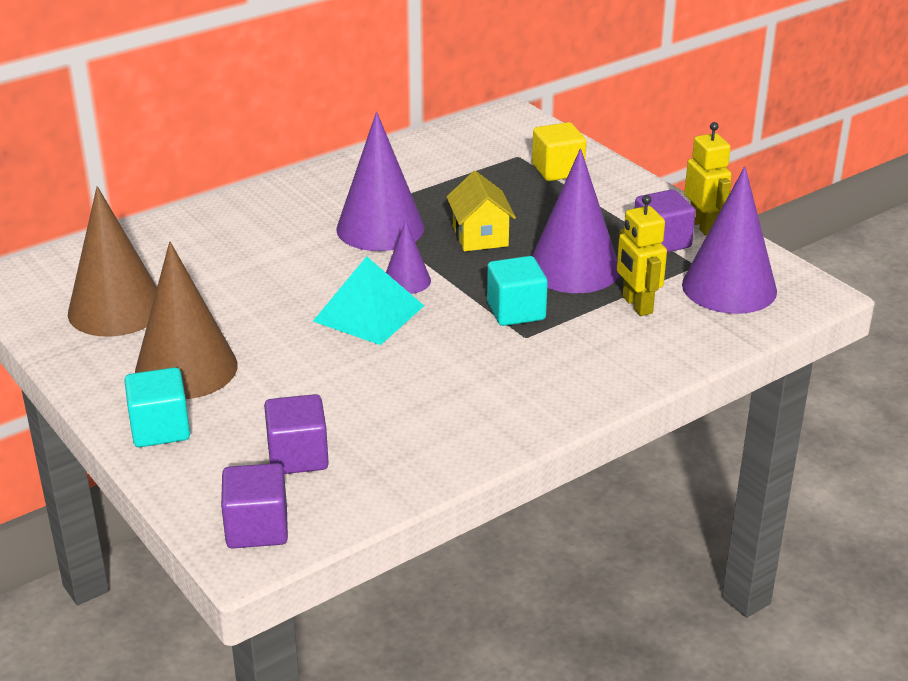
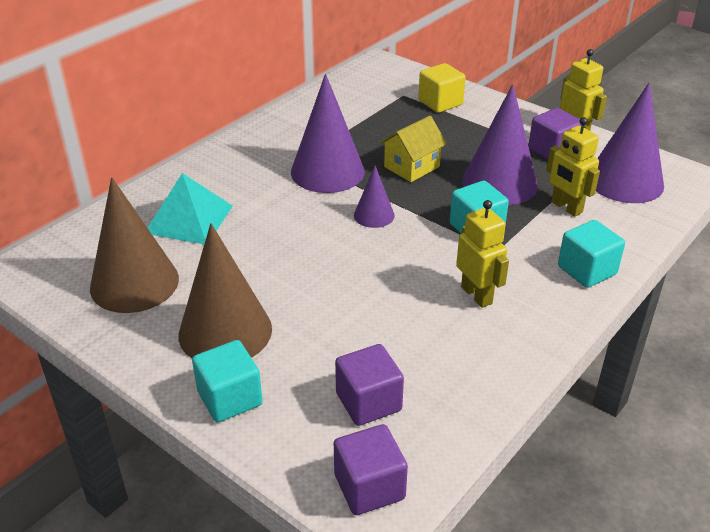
camera: 15 degrees left, 5 degrees up
(368, 313) = (358, 250): turquoise pyramid -> turquoise pyramid (189, 219)
(474, 377) = (477, 295): none -> yellow robot
(480, 236) = (411, 167): yellow house -> yellow house turned 75 degrees clockwise
(616, 373) = (587, 270): none -> turquoise cube

